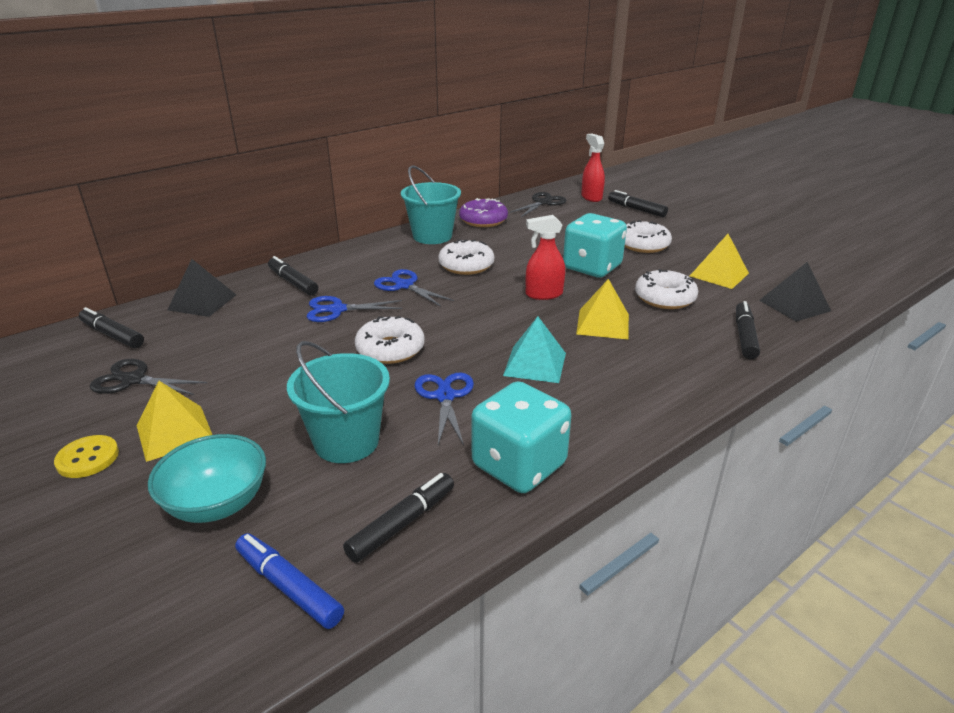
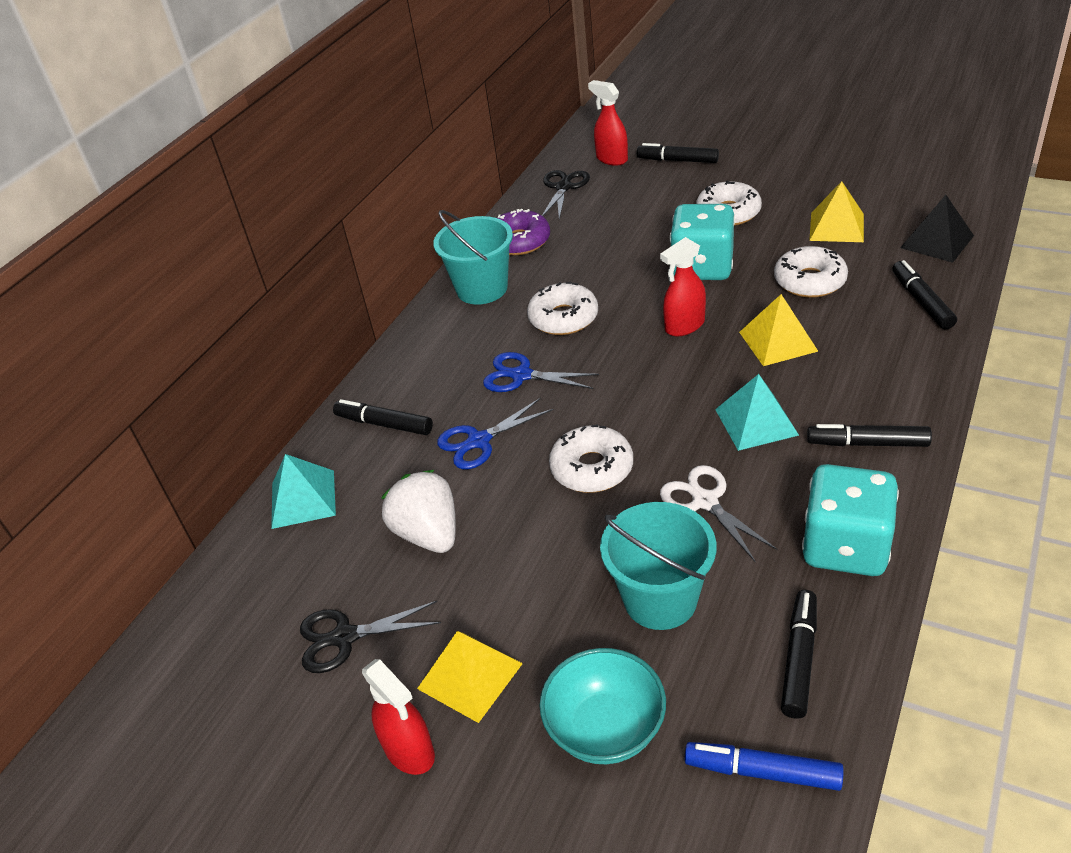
camera: 20 degrees left, 10 degrees up
(88, 458) = (409, 751): yellow button -> red spray bottle
(112, 335) = (244, 592): black marker -> black marker (867, 443)
(202, 302) = (303, 498): black pyramid -> turquoise pyramid
(248, 346) = (428, 534): none -> white strawberry
(445, 396) = (705, 501): blue scissors -> white scissors

